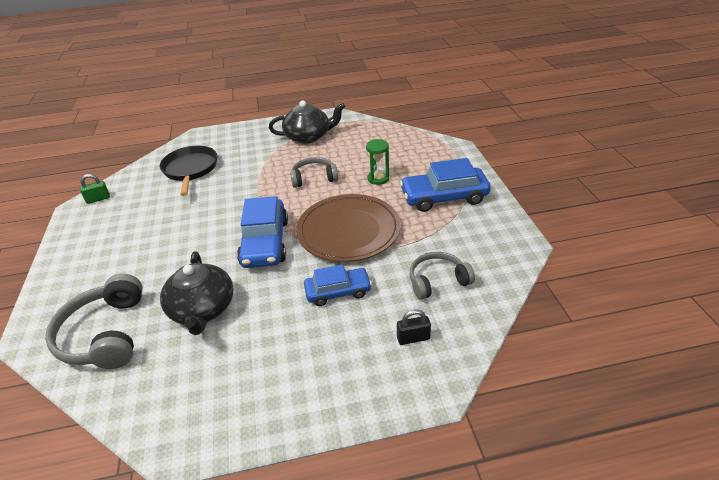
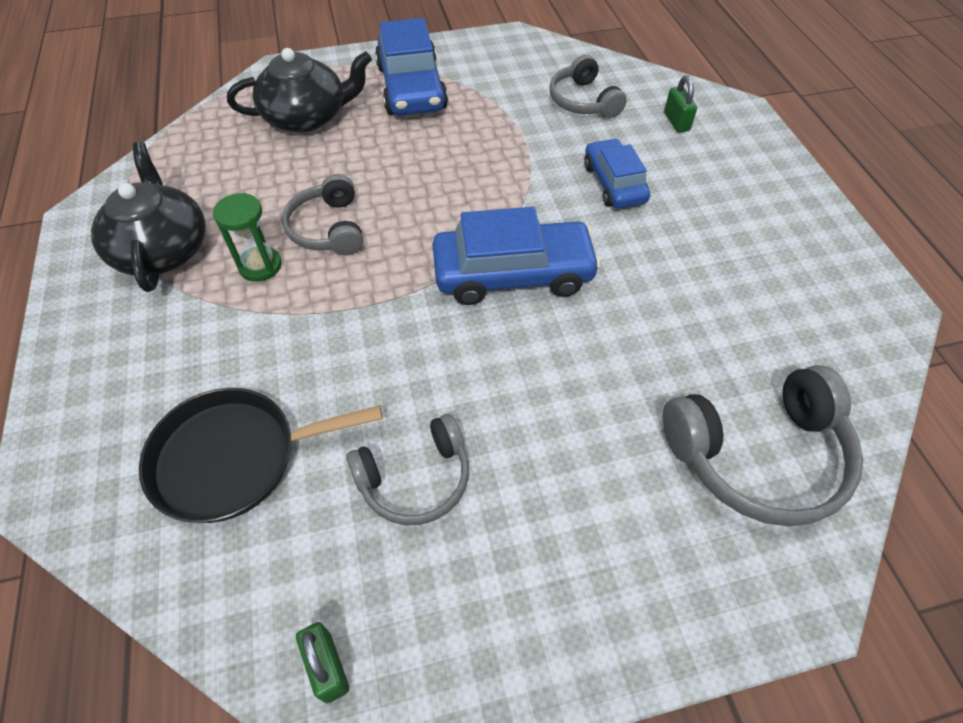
camera: 95 degrees left, 15 degrees up
(157, 214) = (415, 479): none -> grey headphones
(202, 309) = (674, 328): black teapot -> black teapot (307, 117)
(348, 231) = (484, 178): brown plate -> none
(378, 178) = (349, 150): green hourglass -> green hourglass (260, 266)
(413, 338) = (676, 122): black padlock -> green padlock

